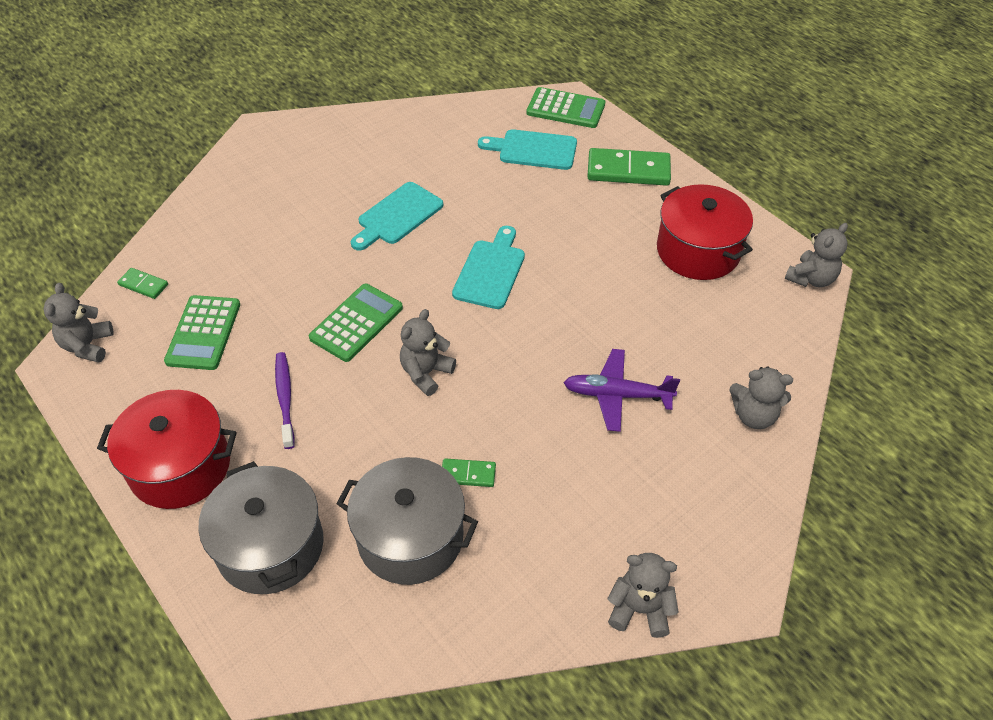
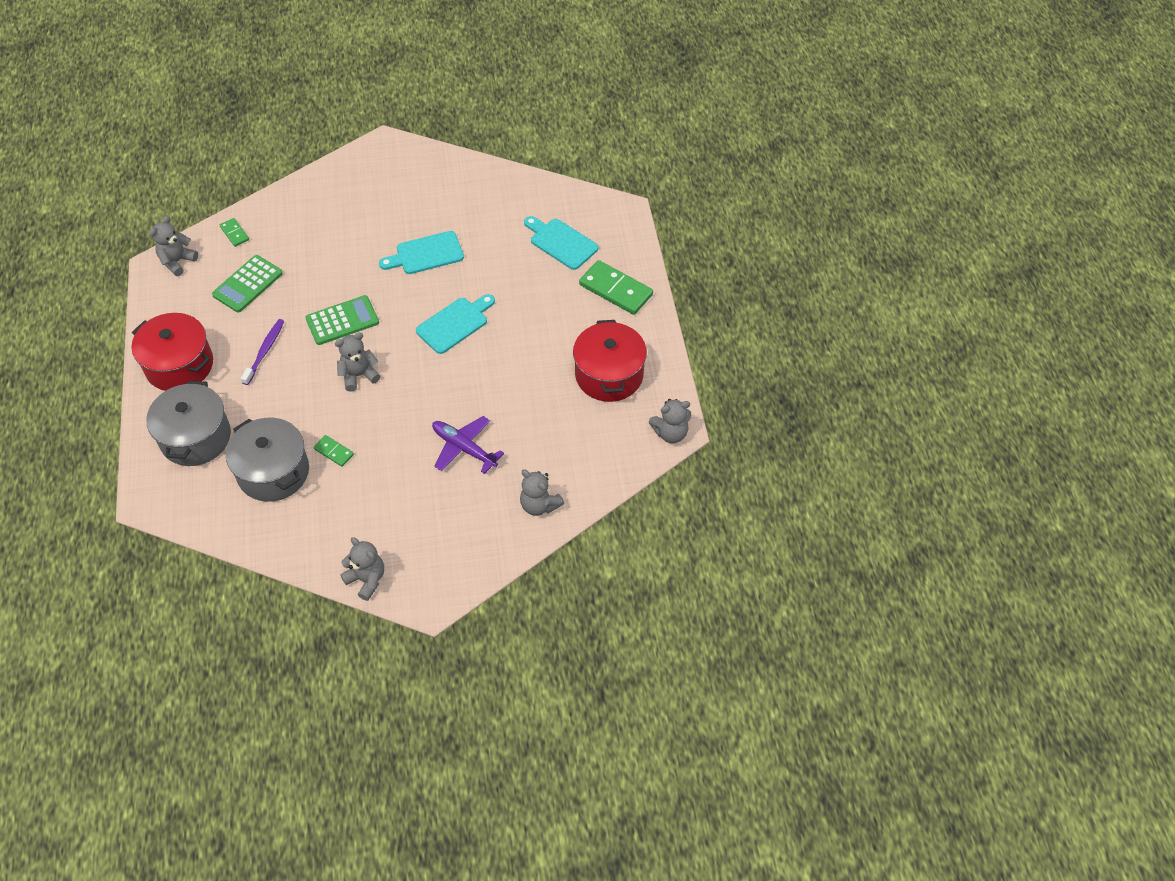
camera: 30 degrees right, 5 degrees up
(565, 109) = (614, 218): green calculator -> none

